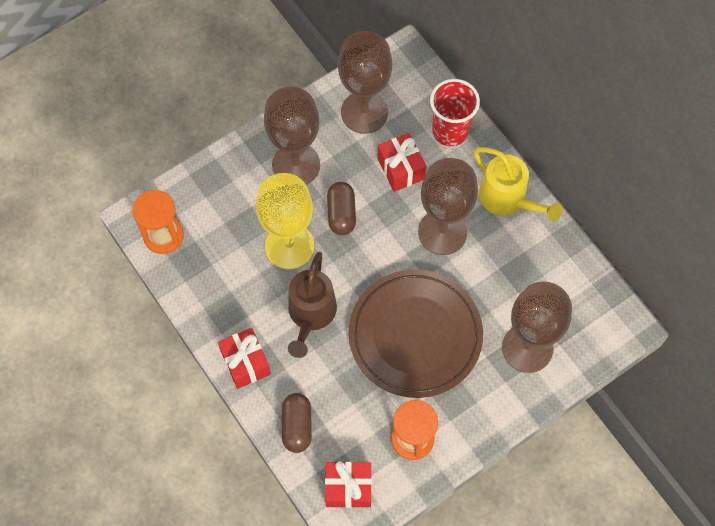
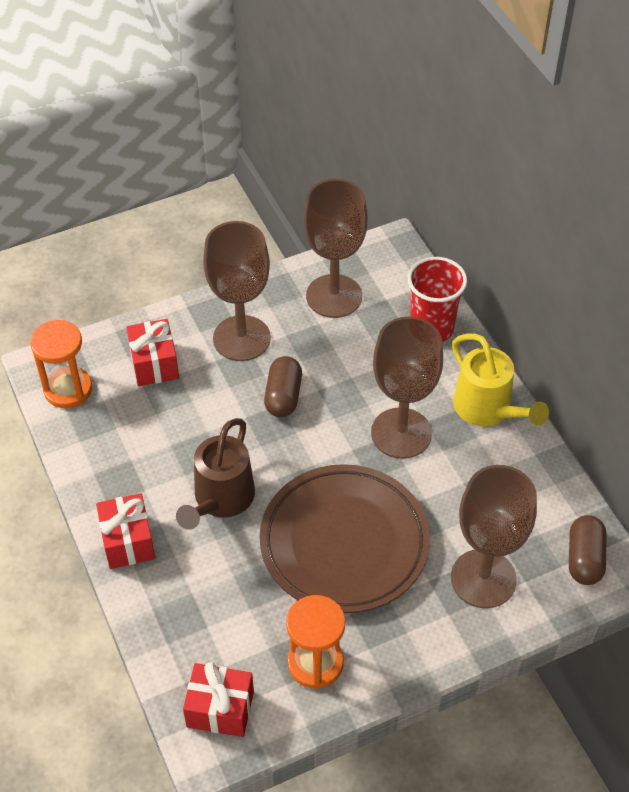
camera: 10 degrees right, 15 degrees down
(289, 246) = (213, 422): yellow goblet -> none
(297, 426) = (173, 624): brown capsule -> brown capsule (584, 559)
(401, 169) = (364, 359): red gift -> red gift (154, 364)

